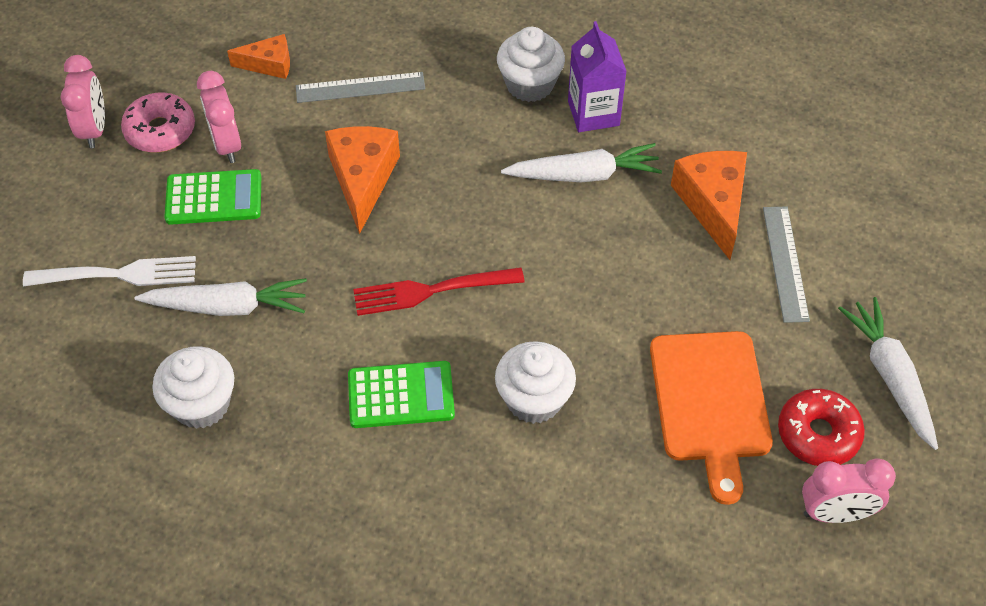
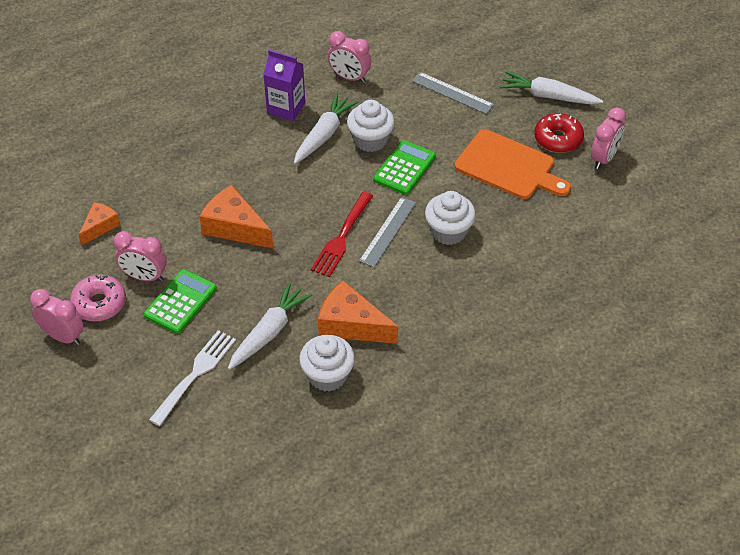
camera: 55 degrees left, 5 degrees down
(360, 88) = (164, 194): grey ruler -> grey ruler (388, 231)
(401, 395) = (399, 284): green calculator -> green calculator (404, 168)
(529, 84) = (238, 122): white cupcake -> white cupcake (370, 140)
(705, 142) = (349, 77): none -> pink clock
(713, 205) = (392, 97): orange cheese -> orange cheese (351, 325)

